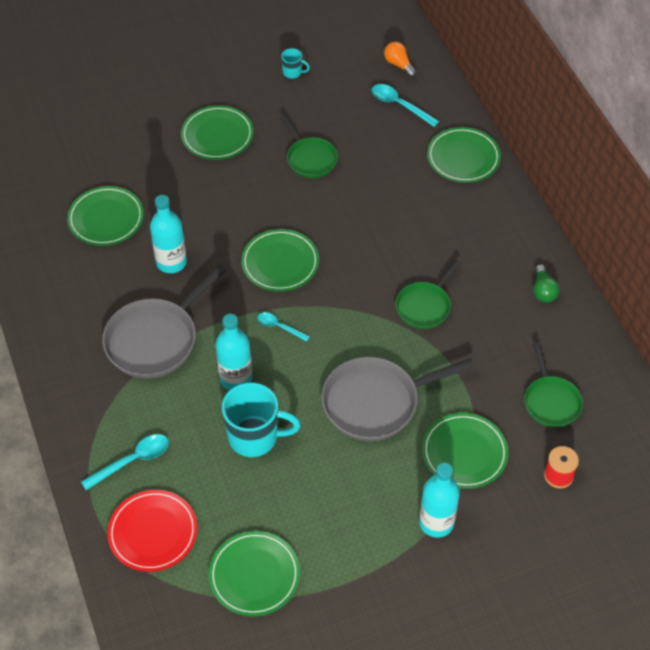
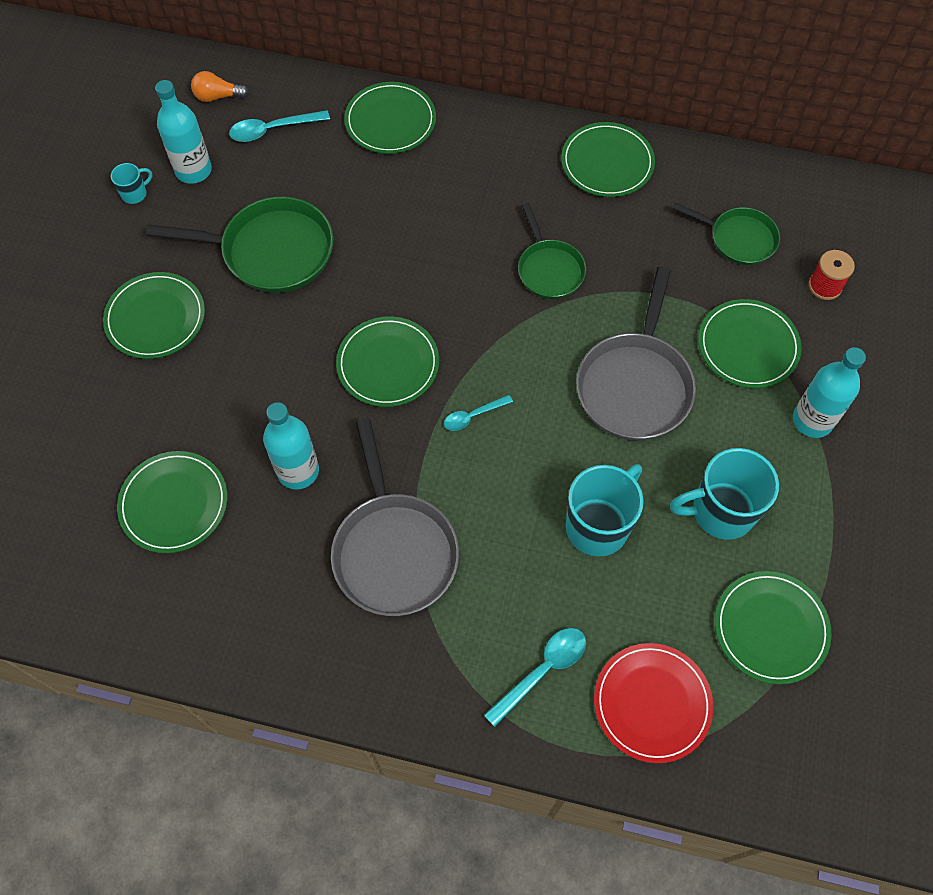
camera: 55 degrees left, 10 degrees up
(133, 460) = (543, 670): turquoise spoon -> turquoise spoon turned 45 degrees clockwise
(236, 378) = (508, 499): turquoise bottle -> turquoise bottle (193, 170)
(310, 159) = (271, 251): green pan -> green pan, size x1.64
(319, 502) = (720, 511): none -> turquoise mug
(543, 291) = (607, 163): green light bulb -> green plate

